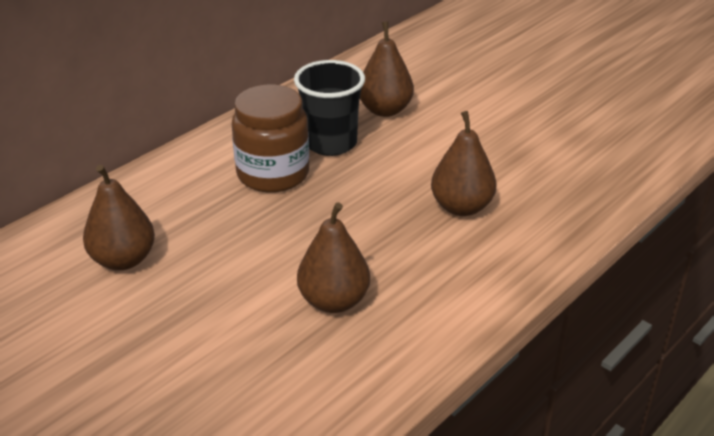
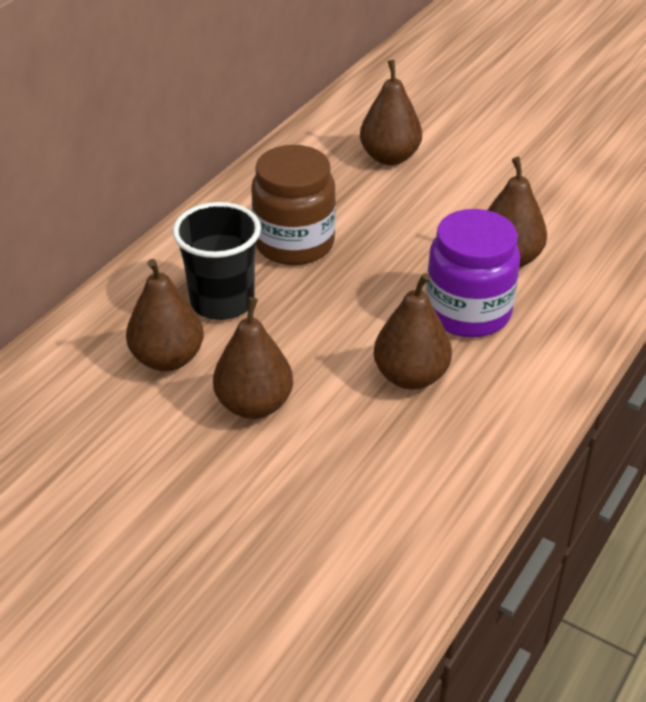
camera: 10 degrees left, 5 degrees up
(183, 309) = (254, 405): none -> brown pear
(330, 143) = (344, 202): black cup -> black cup (222, 302)
(407, 250) = (468, 312): none -> purple jar

